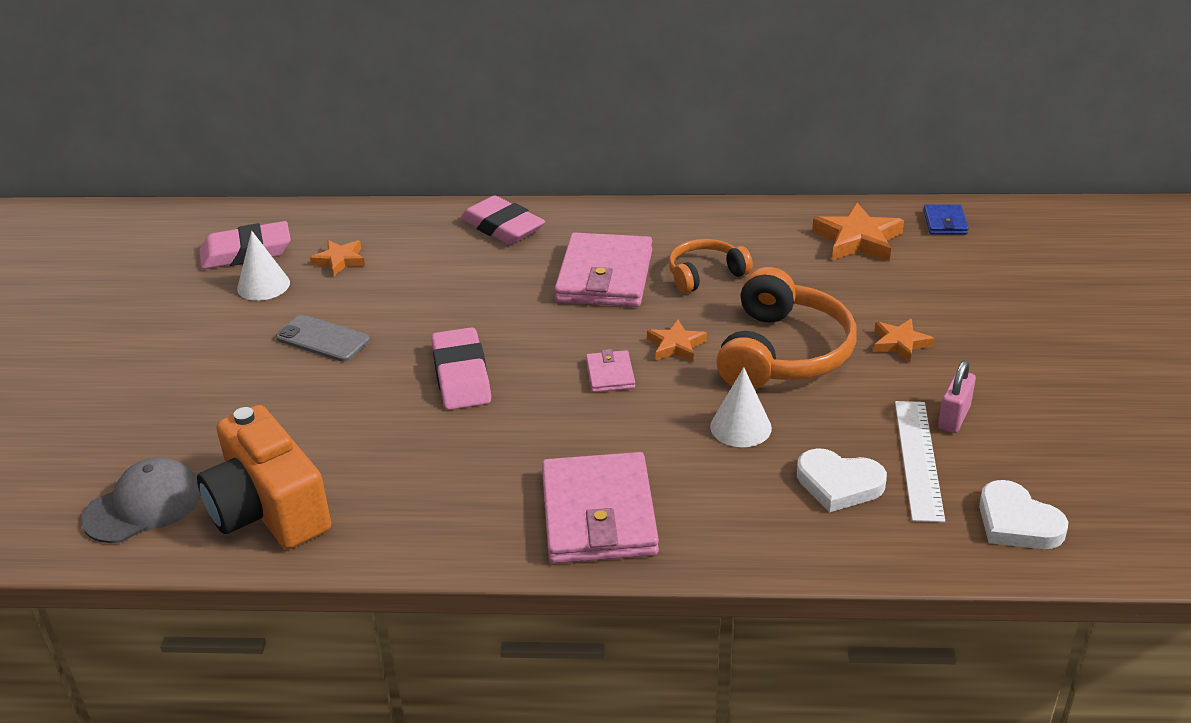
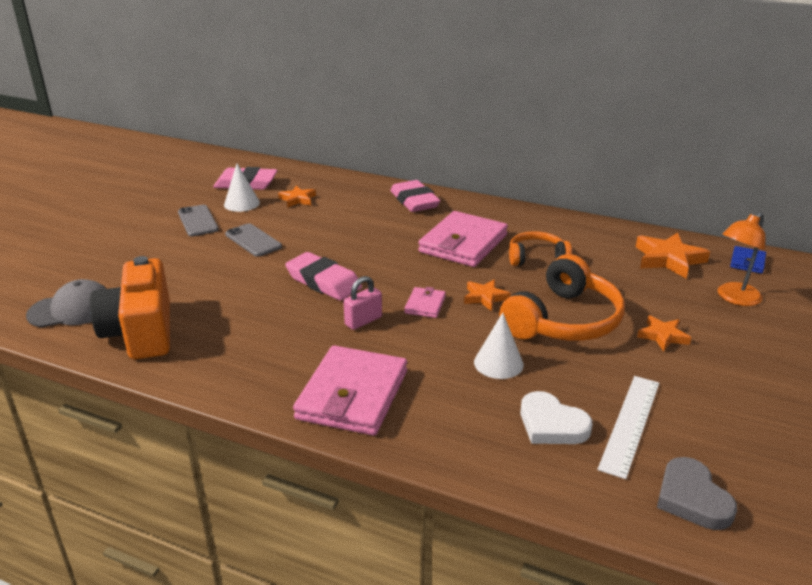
camera: 20 degrees right, 5 degrees down
(220, 328) = (198, 221): none -> grey phone
(461, 375) = (323, 282): pink eraser -> pink eraser turned 60 degrees counterclockwise
(952, 275) = (734, 298): none -> orange lamp
(954, 417) = (679, 400): pink padlock -> pink padlock (363, 321)
(1017, 522) = (692, 498): white heart -> grey heart

